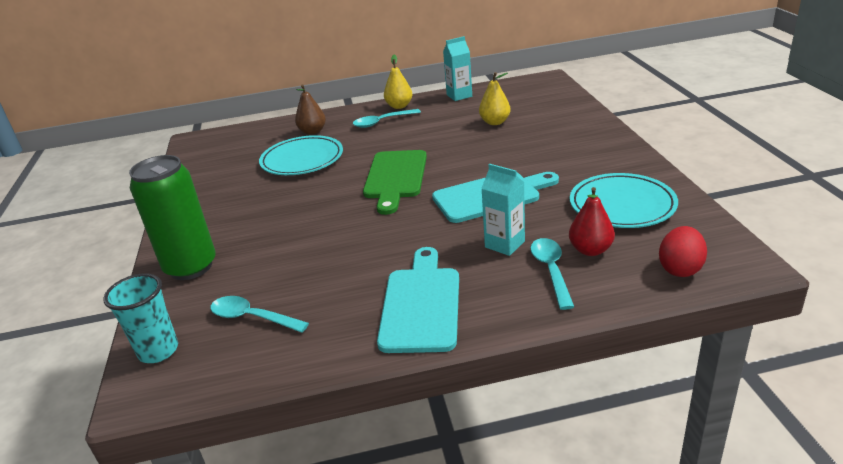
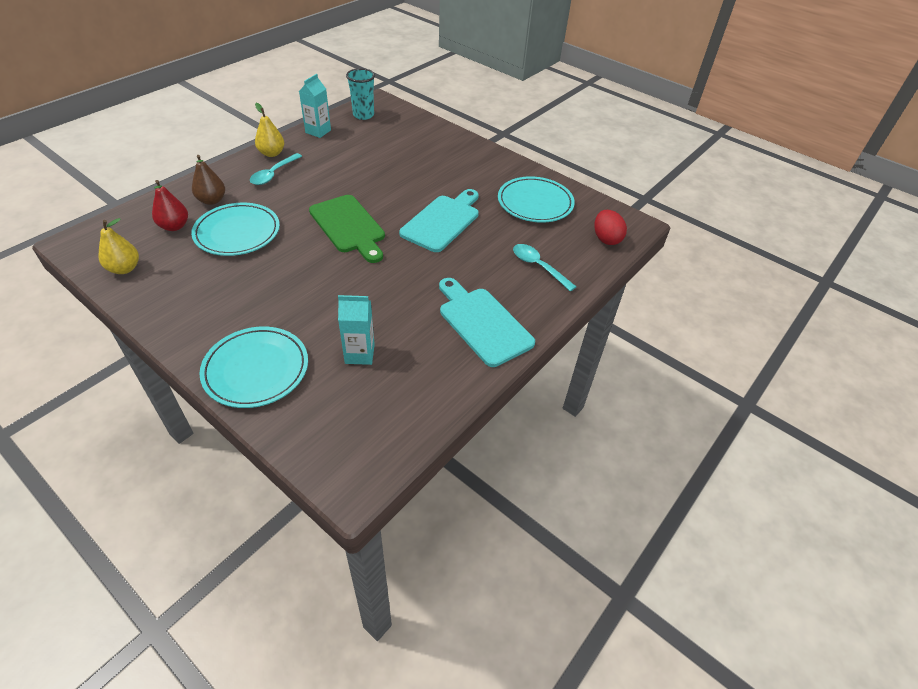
camera: 45 degrees left, 15 degrees up
(158, 351) = (322, 447): turquoise cup -> turquoise cup (363, 115)
(191, 267) = (256, 369): green can -> turquoise plate
(252, 317) = (369, 386): turquoise spoon -> none
(495, 122) = (377, 153): yellow pear -> yellow pear (124, 268)
(504, 244) = (491, 257): turquoise carton -> turquoise carton (359, 354)
(590, 250) = (547, 243): red pear -> red pear (174, 226)

